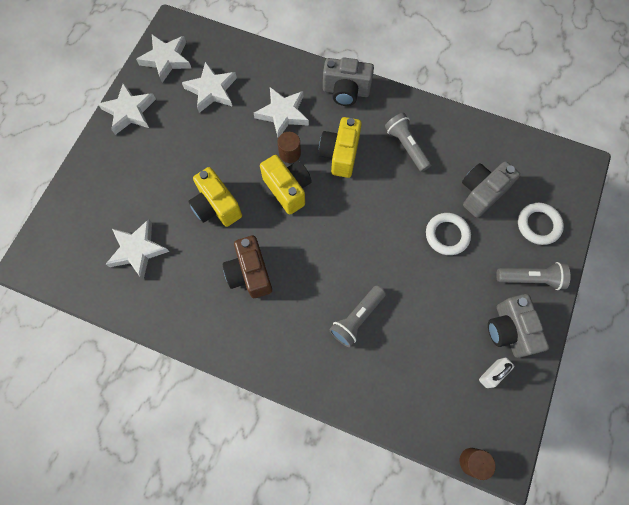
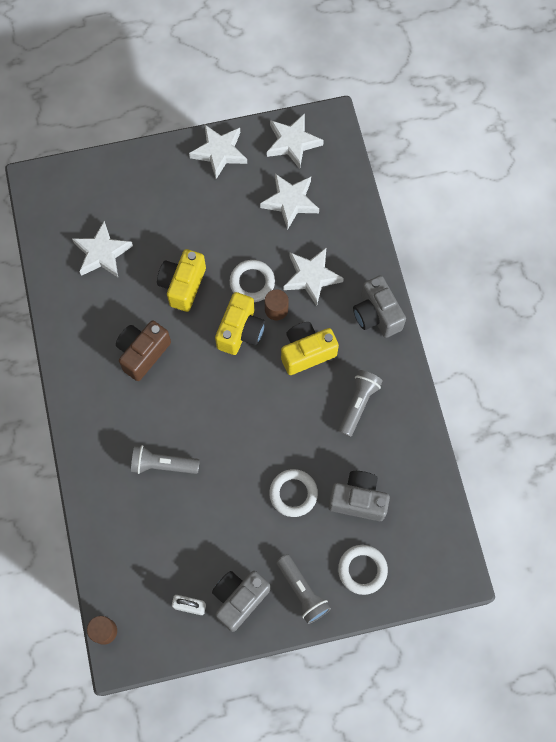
camera: 55 degrees right, 0 degrees up
(254, 156) = (252, 282): none -> white ring

